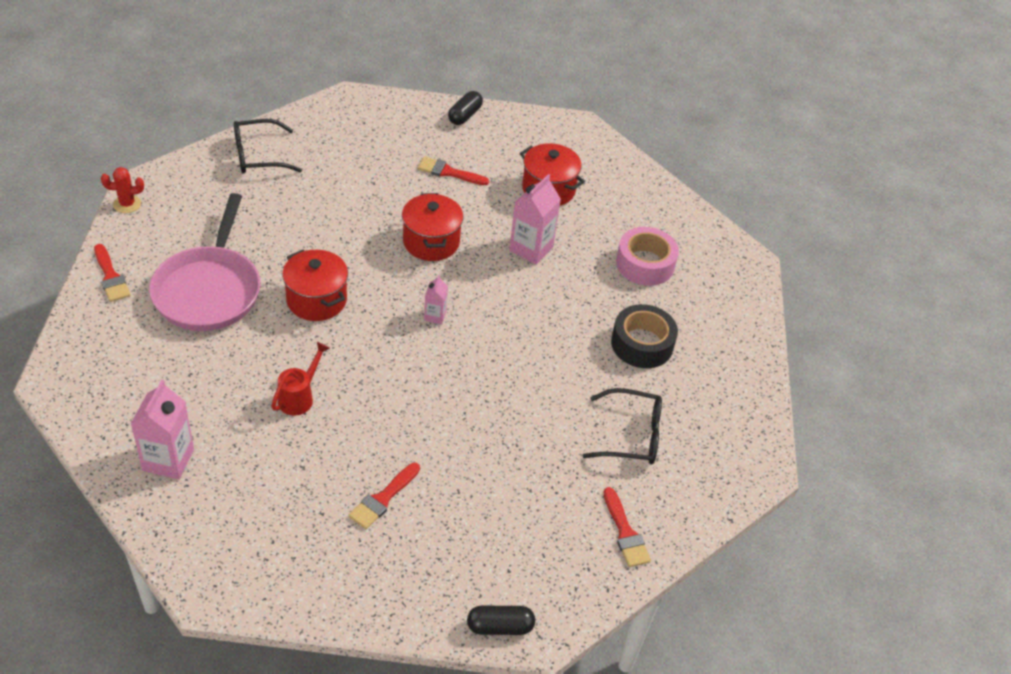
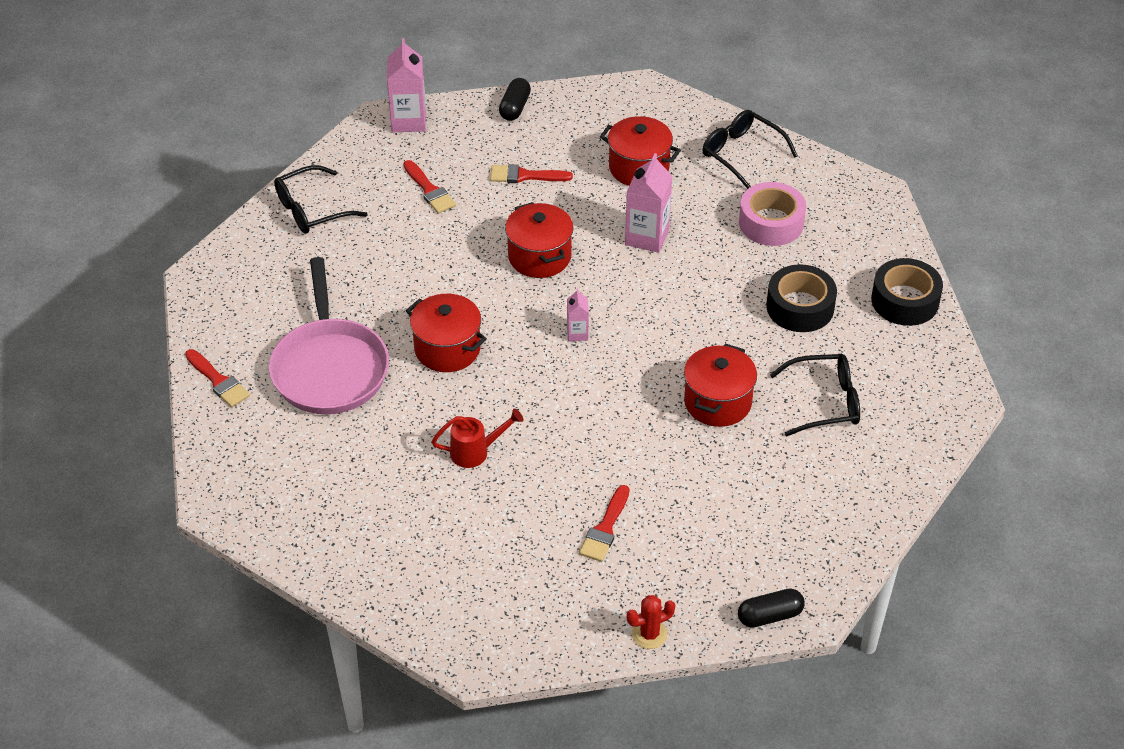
camera: 10 degrees left, 0 degrees up
(127, 204) = (195, 299): red cactus -> red cactus (649, 634)
(168, 460) = (373, 549): pink carton -> pink carton (408, 121)
(299, 397) = (476, 452): red watering can -> red watering can turned 60 degrees clockwise
(533, 409) = (717, 402): none -> red pot
(625, 532) = (854, 496): red brush -> red brush (429, 190)
(642, 199) = (741, 154): none -> black glasses
(739, 363) = (905, 301): none -> black tape

